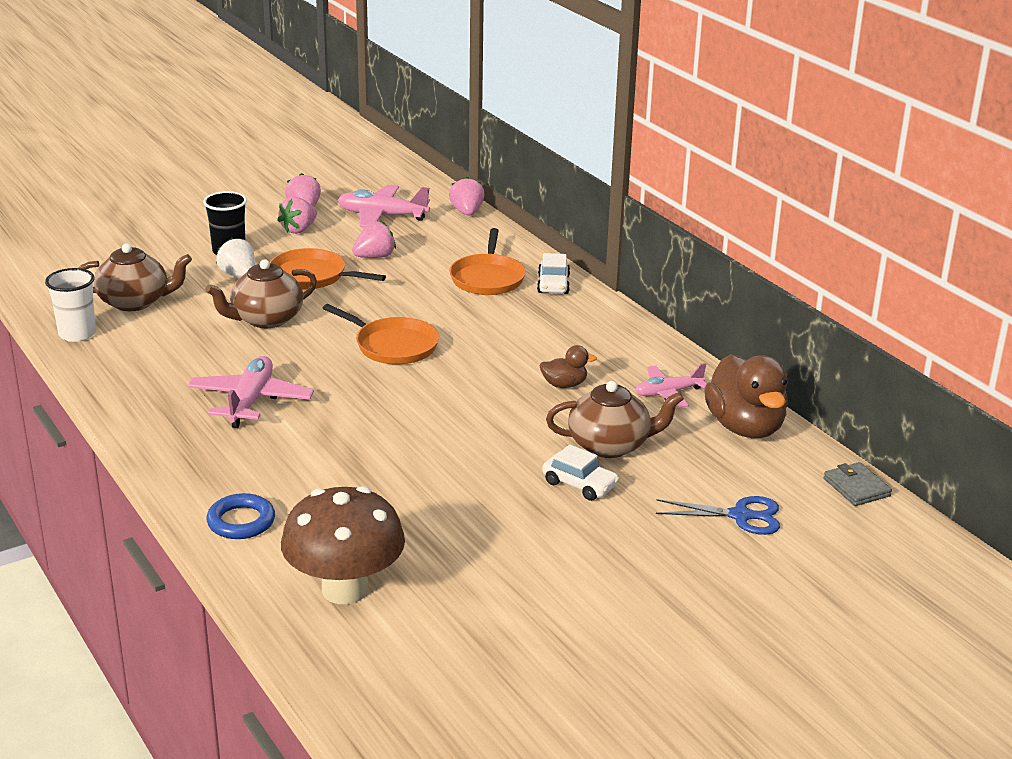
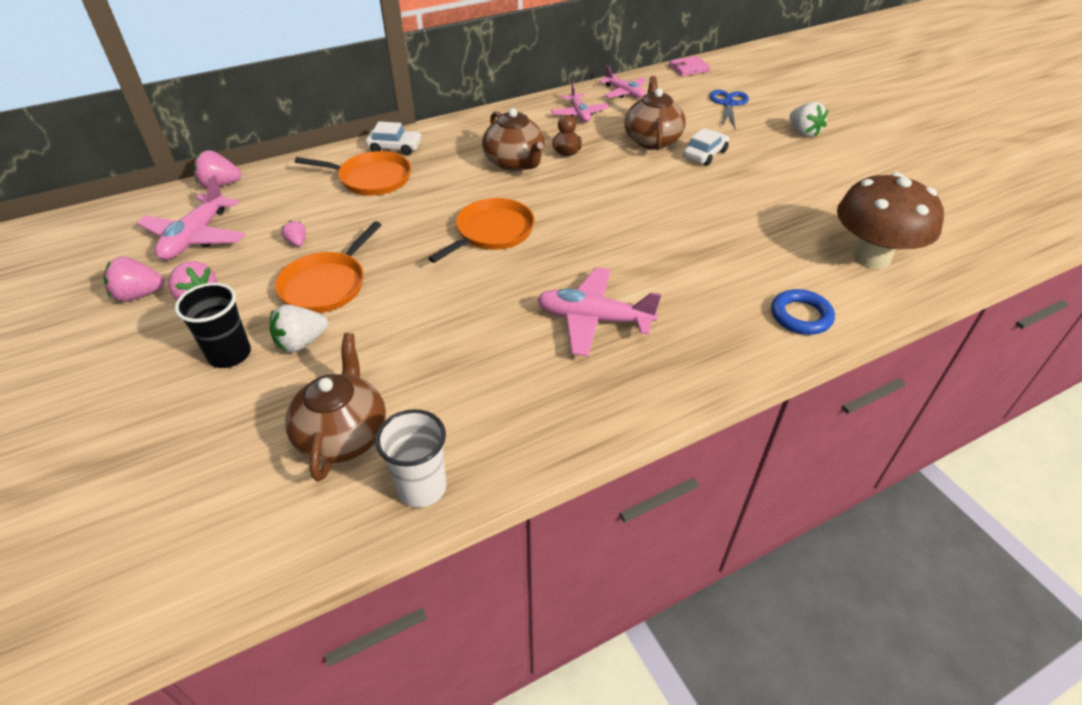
camera: 85 degrees left, 15 degrees up
(266, 319) = (419, 316): brown teapot -> brown teapot (515, 163)
(375, 257) = (297, 242): pink strawberry -> pink strawberry, size x0.58
(665, 578) = (803, 133): none -> white strawberry
(745, 427) = (624, 93): brown duck -> pink plane
(856, 487) = (688, 68): grey wallet -> pink wallet

